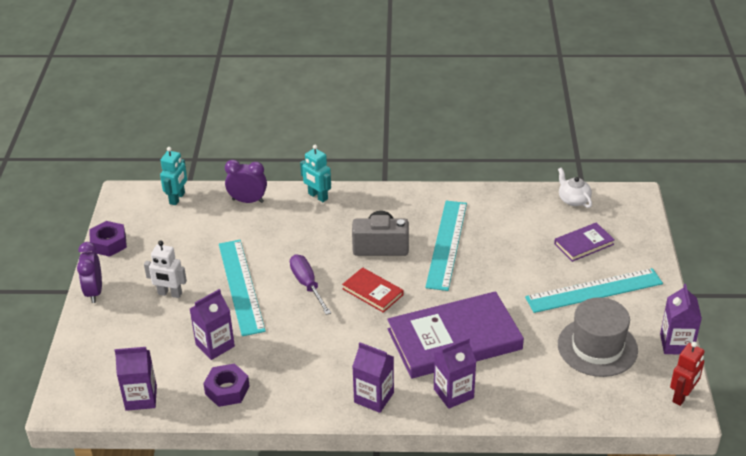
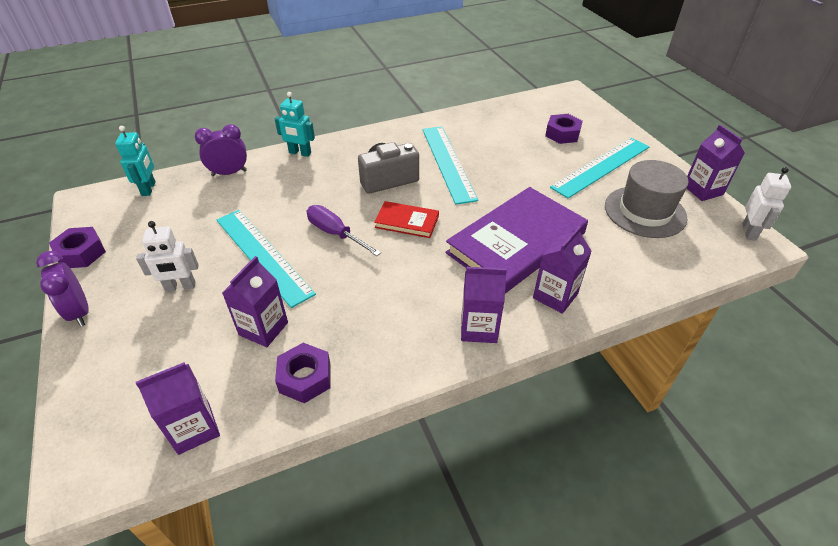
camera: 25 degrees left, 5 degrees up
(573, 199) = (526, 105): white teapot -> none
(584, 244) = (562, 134): purple book -> purple nut
(682, 396) = (749, 232): red robot -> white robot

